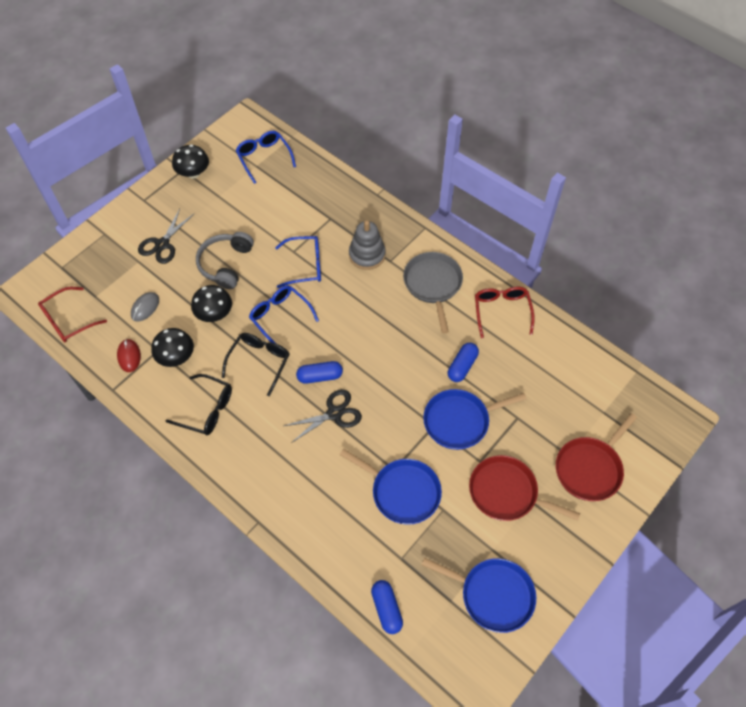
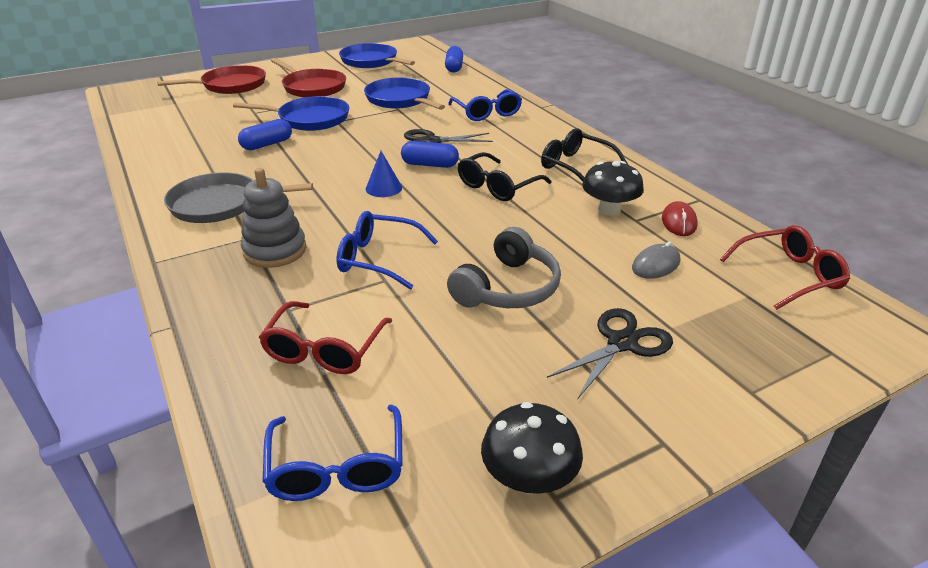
camera: 160 degrees left, 25 degrees down
(214, 313) = (544, 237): black mushroom -> none
(280, 317) = (449, 216): blue glasses -> blue glasses (487, 112)
(338, 335) = (383, 188): none -> blue cone
(433, 284) = (220, 204): grey pan -> grey pan turned 75 degrees clockwise
(502, 312) = (171, 169): red glasses -> red glasses (325, 349)

